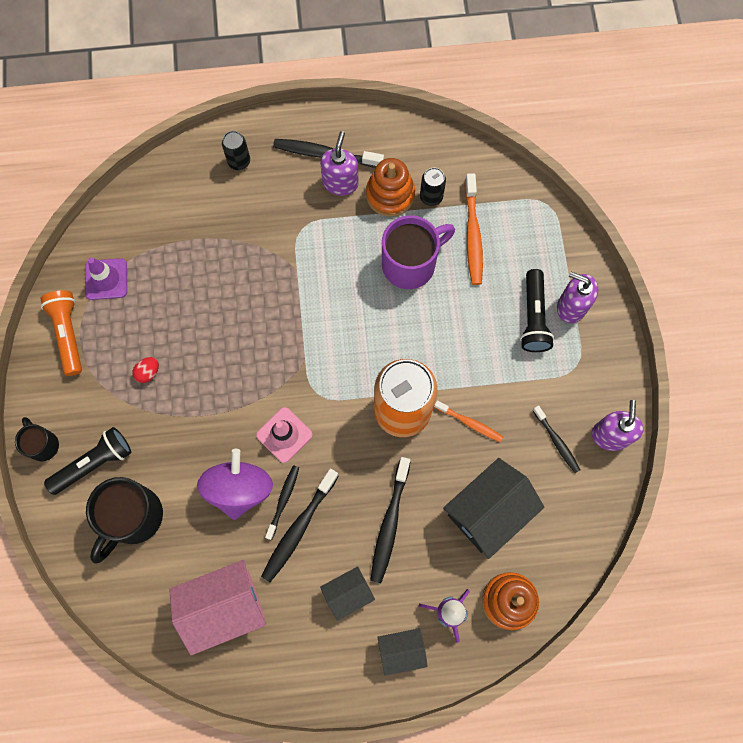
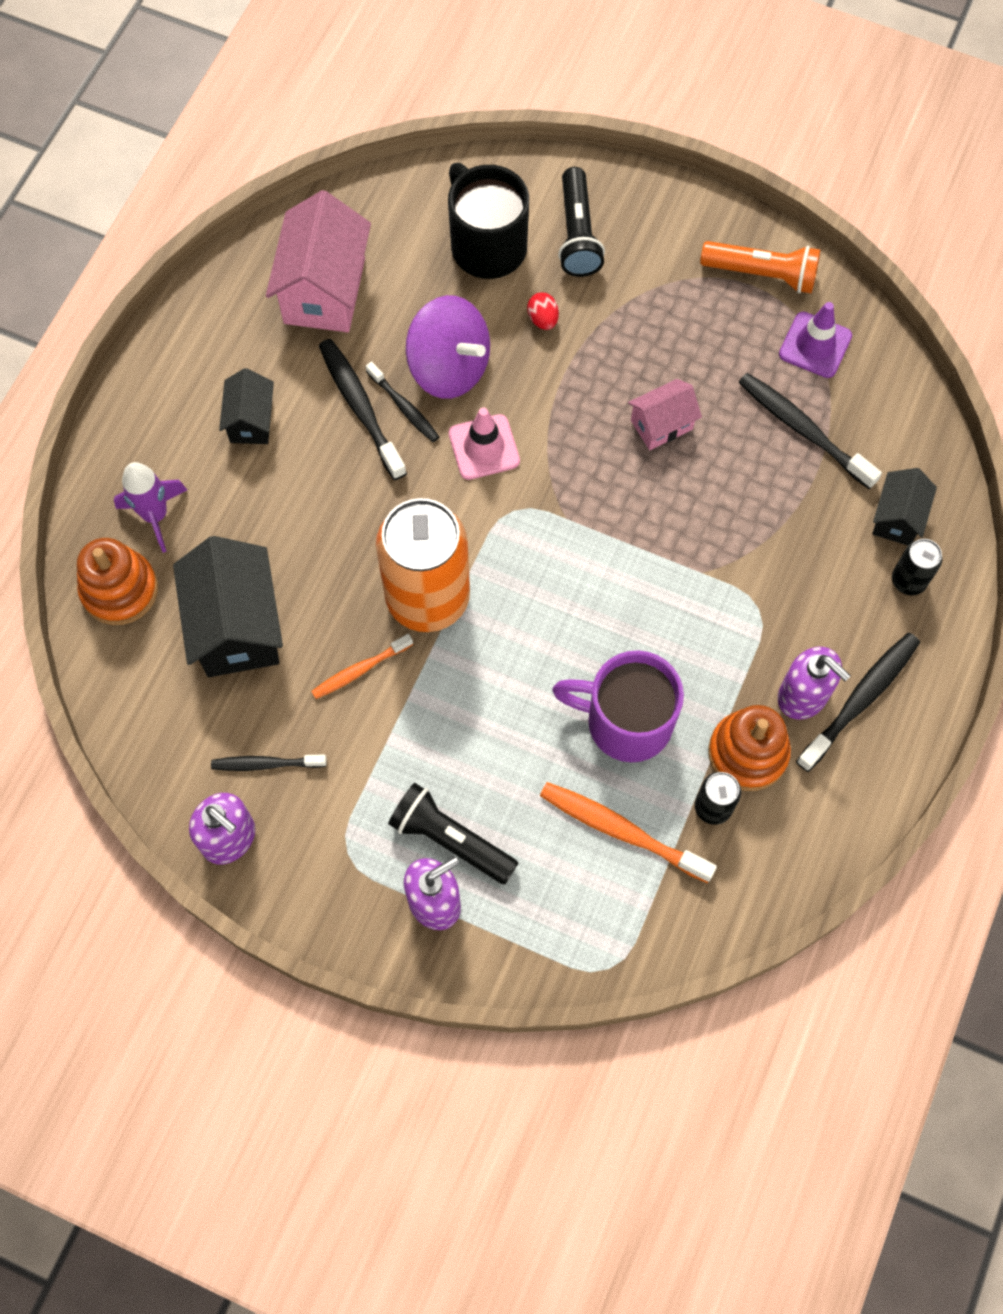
camera: 120 degrees right, 5 degrees down
(43, 444) = (633, 194): black mug -> none
(148, 372) = (658, 337): red egg -> red egg (543, 319)
(211, 339) = (661, 425): none -> pink house
(390, 523) = (299, 508): black toothbrush -> black toothbrush (803, 430)
(401, 650) = (150, 443): black house -> black house (897, 518)
(411, 264) = (625, 721): purple mug -> purple mug turned 105 degrees clockwise

